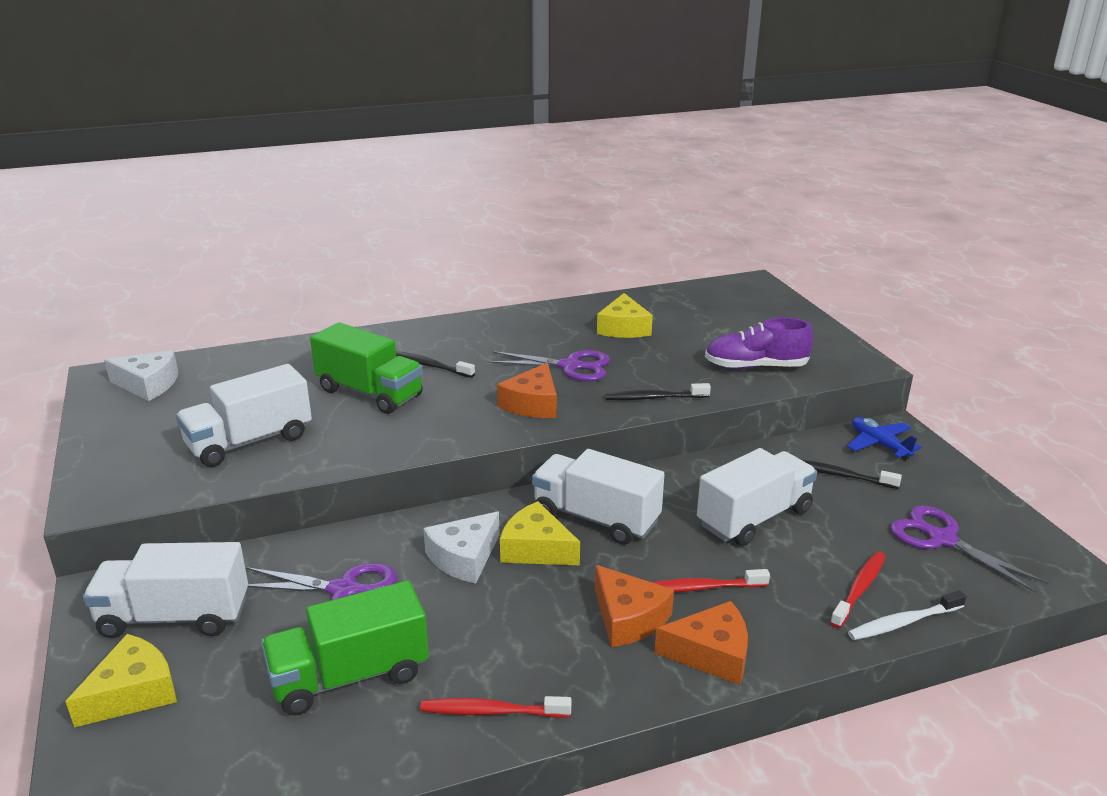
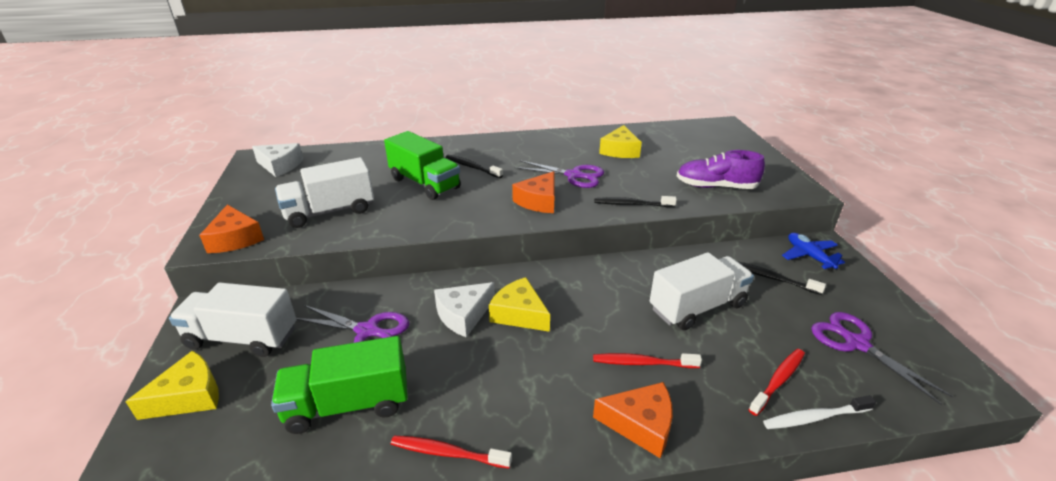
camera: 10 degrees right, 5 degrees up
(595, 518) = (571, 294): white truck -> none
(628, 618) = (578, 382): orange cheese -> orange cheese (235, 239)

